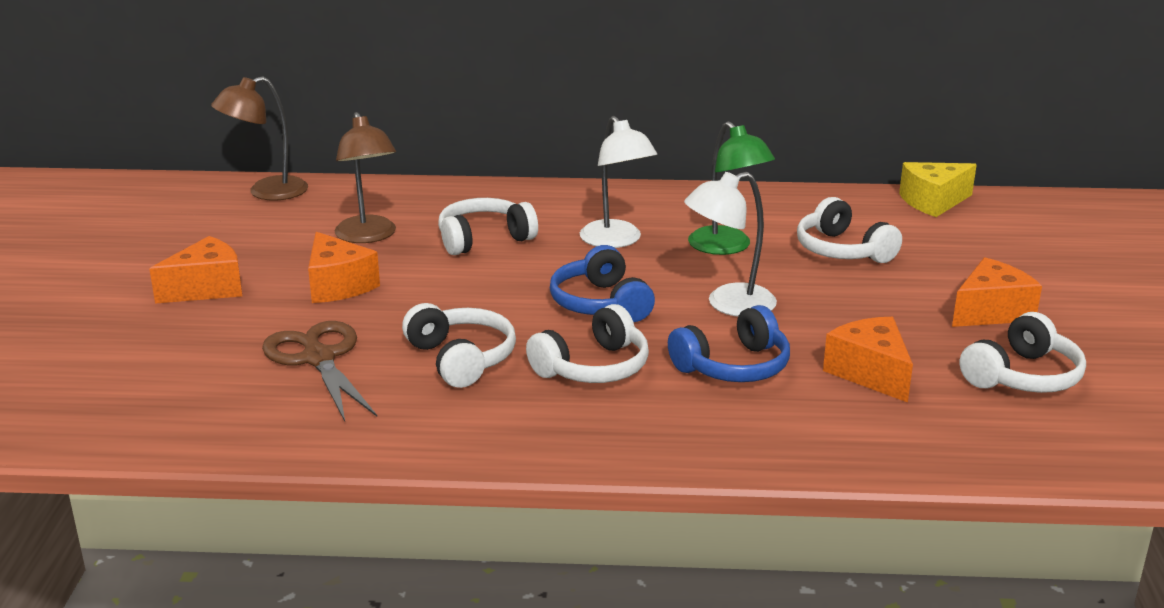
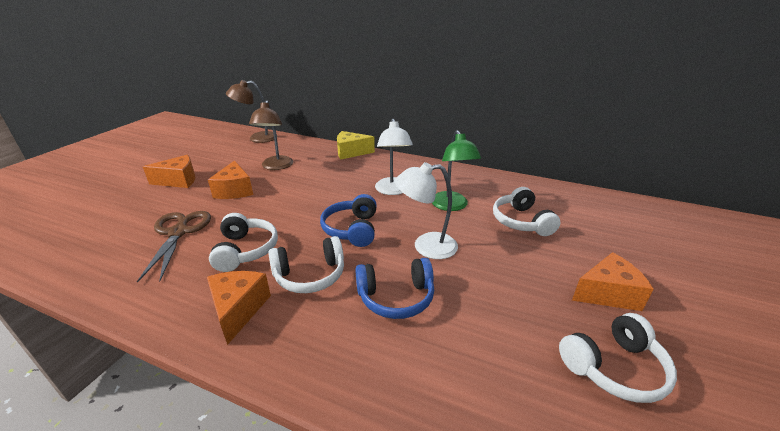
camera: 20 degrees right, 5 degrees up
(484, 239) = (327, 177): white headphones -> none
(870, 373) = (489, 329): orange cheese -> orange cheese (238, 309)
(933, 202) = (597, 199): yellow cheese -> yellow cheese (351, 152)

